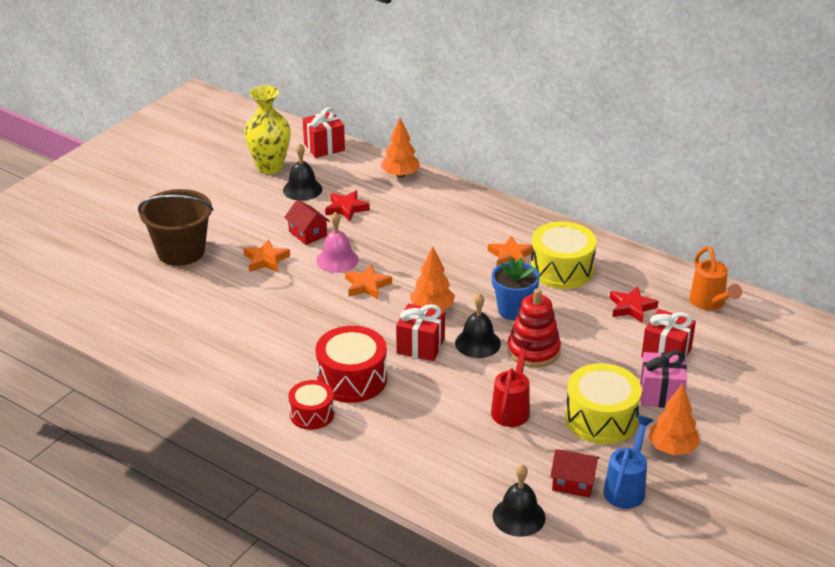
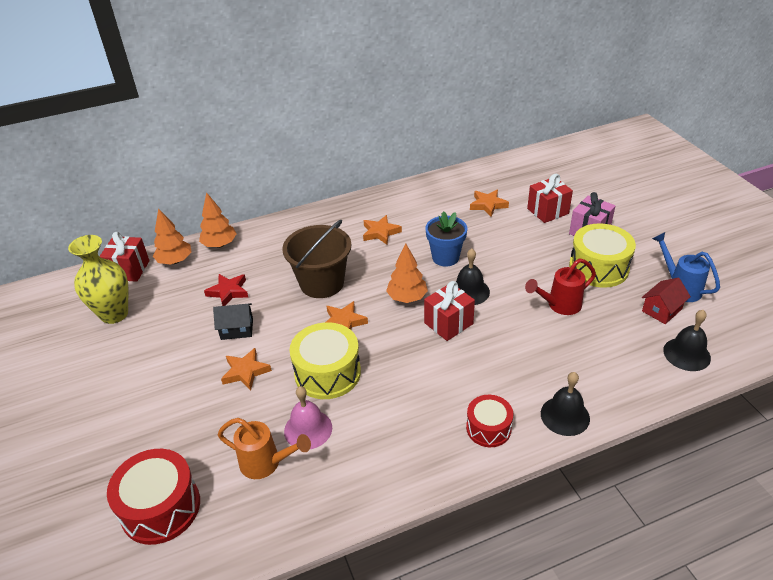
camera: 55 degrees left, 5 degrees up
(181, 251) = (168, 429): brown bucket -> brown bucket (322, 283)
(302, 189) = (171, 307): black bell -> black bell (565, 416)
(308, 233) = (237, 329): red house -> black house
(337, 260) = (292, 325): pink bell -> pink bell (308, 429)
(352, 379) = (459, 382): red drum -> red drum (161, 508)
(512, 408) = (559, 305): red watering can -> red watering can turned 75 degrees counterclockwise
(533, 351) = (500, 267): red stacking toy -> none
(562, 269) = (419, 216): yellow drum -> yellow drum (327, 373)
(631, 307) = (488, 205): red star -> orange star
(672, 449) = (649, 250): orange tree -> orange tree (175, 261)
(710, 303) = (510, 173): orange watering can -> orange watering can (266, 464)

